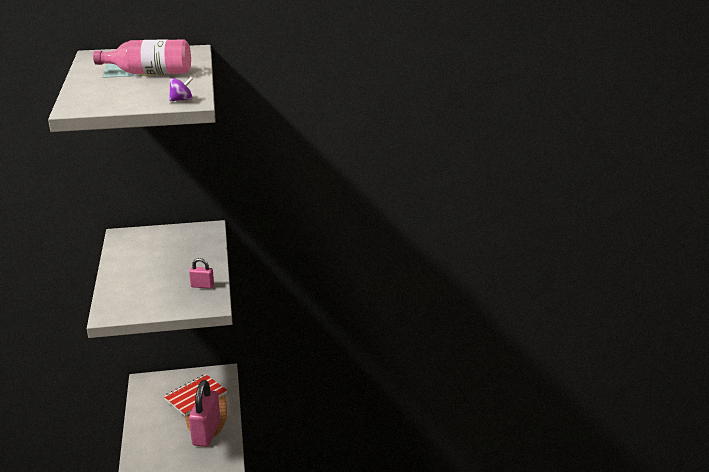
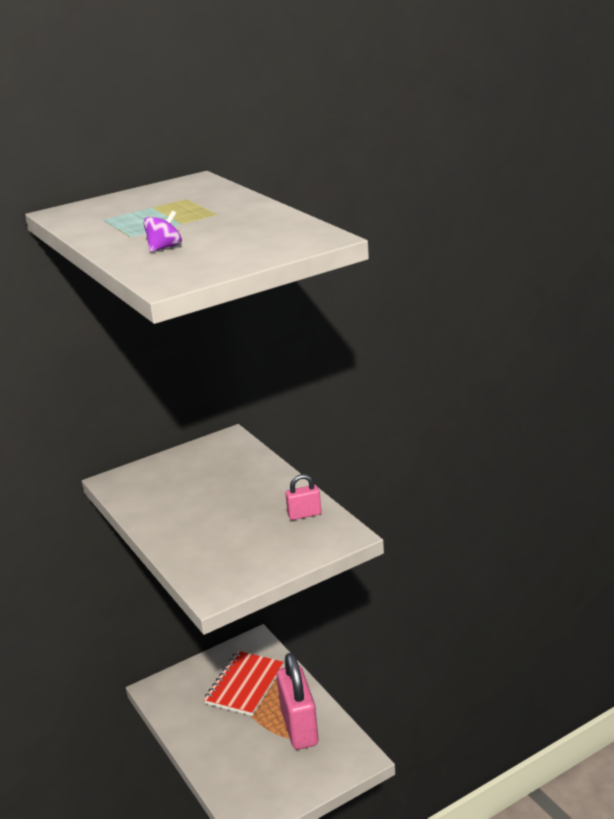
camera: 20 degrees left, 0 degrees up
(150, 73) = (193, 218): pink bottle -> none
(181, 100) = (304, 238): purple spinning top -> purple spinning top (164, 247)

